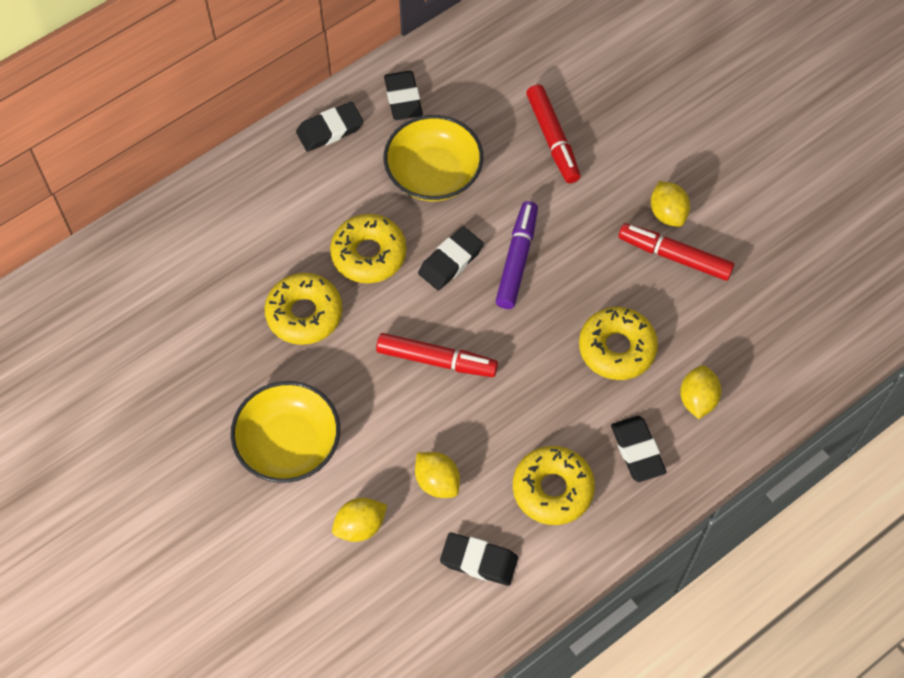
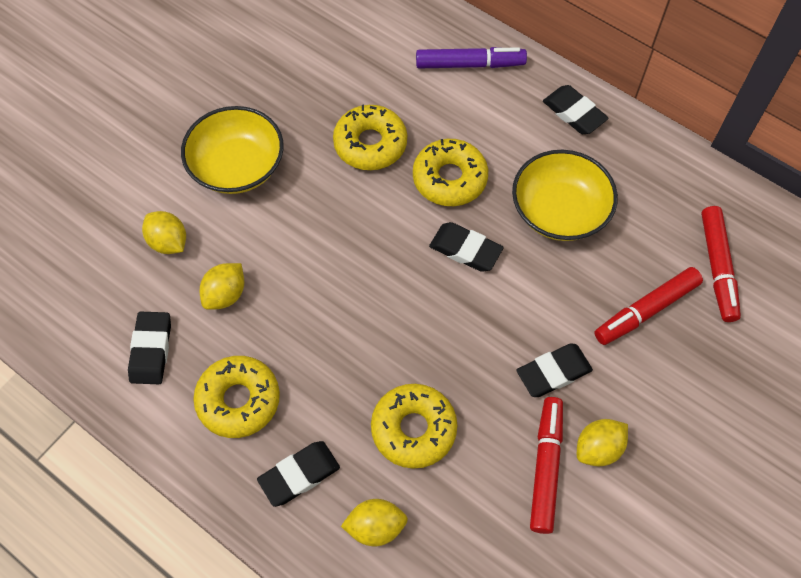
camera: 75 degrees right, 0 degrees up
(403, 98) = (636, 163): black eraser -> black eraser (553, 372)
(436, 360) = (353, 263): red marker -> red marker (717, 268)
(517, 259) = (488, 309): purple marker -> purple marker (470, 64)

